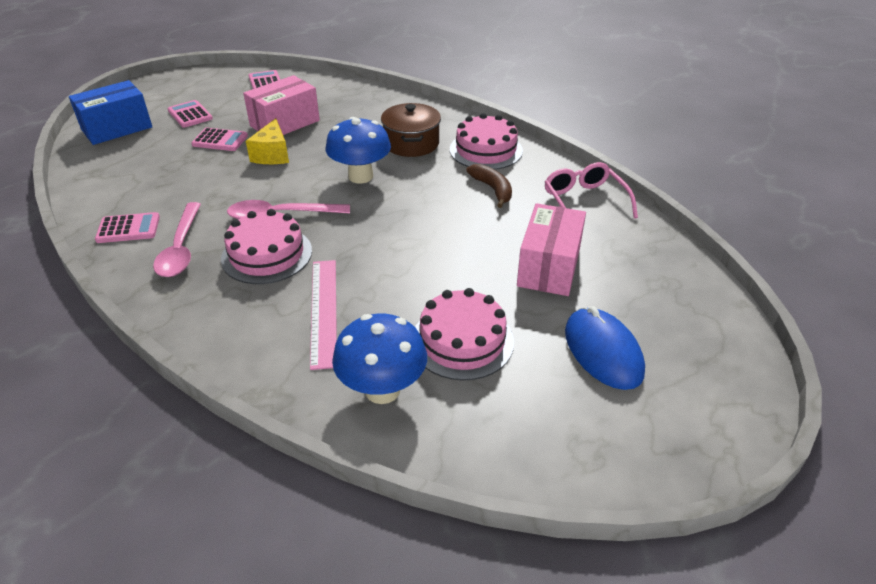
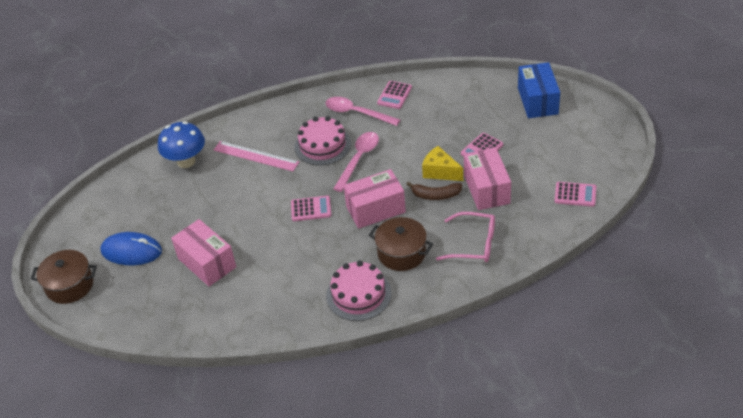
camera: 125 degrees right, 5 degrees up
(190, 114) = (537, 140): pink calculator -> pink calculator (311, 209)
(360, 176) = (375, 209): blue mushroom -> pink box
(462, 341) = (188, 200): pink cake -> none
(492, 189) = (304, 274): brown banana -> brown banana (436, 195)
(584, 201) = (250, 318): pink glasses -> pink glasses (474, 244)
(723, 386) = (69, 285): none -> brown pot

